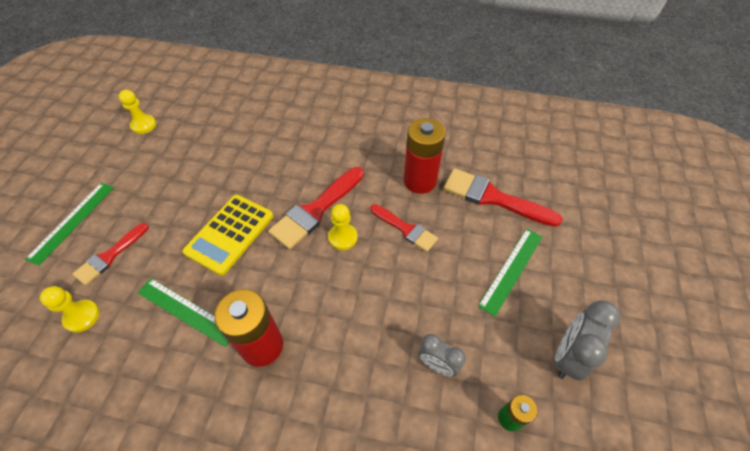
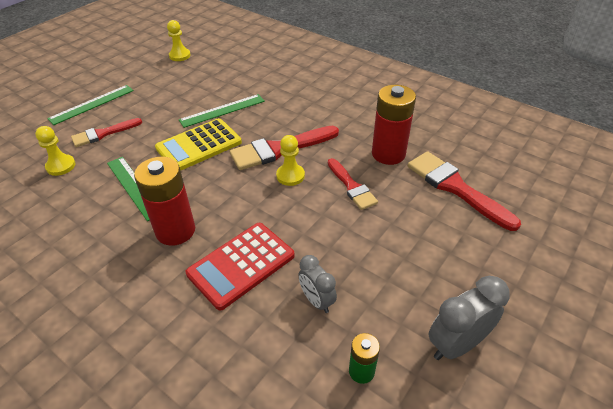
camera: 25 degrees right, 10 degrees down
(349, 357) = (241, 265): none -> red calculator
(511, 270) = (439, 251): green ruler -> green ruler (222, 110)

